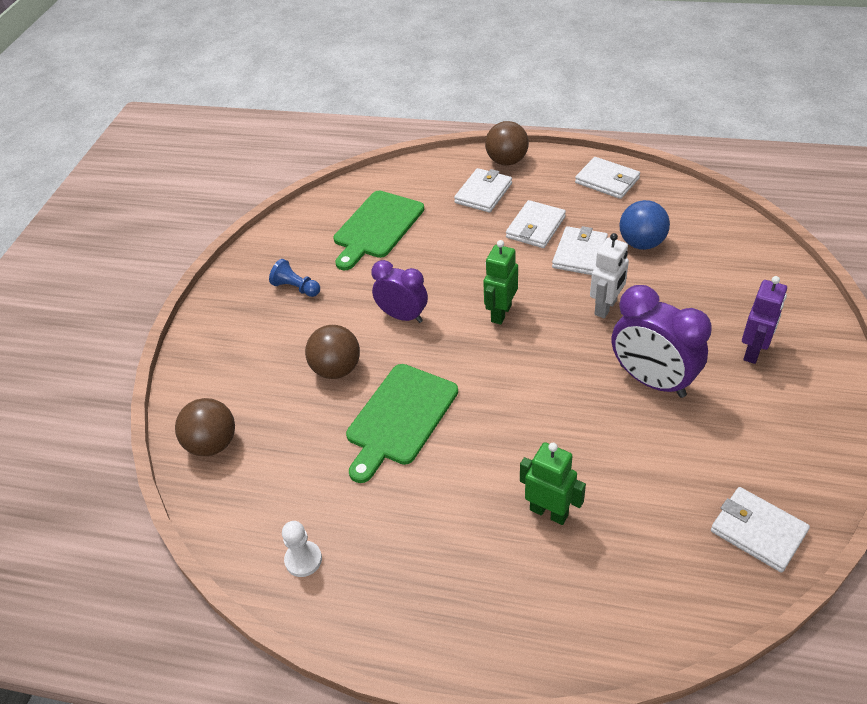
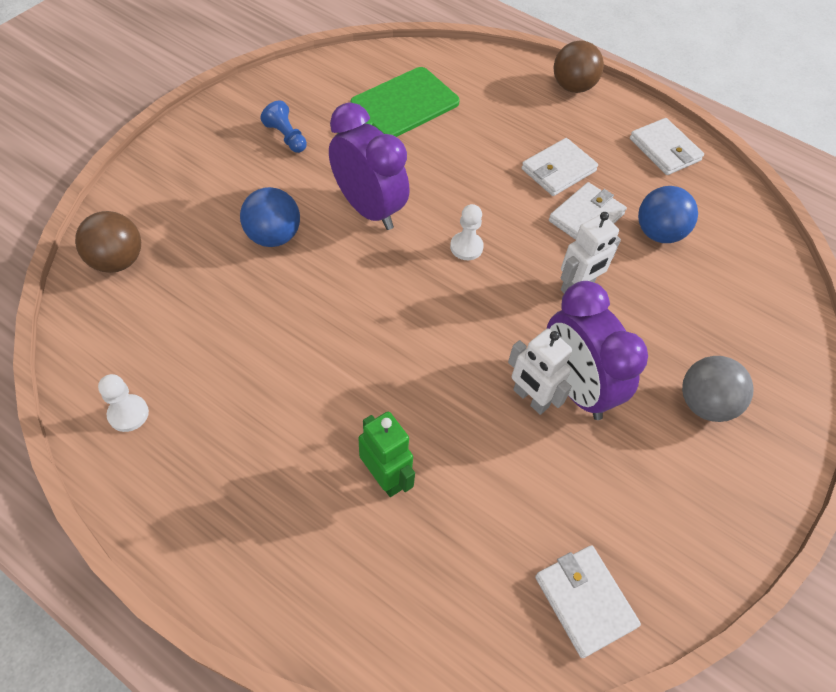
camera: 15 degrees right, 10 degrees up
(336, 369) = (273, 236): brown ball -> blue ball
(399, 418) = (302, 312): green cutting board -> none
(403, 316) = (368, 209): purple clock -> purple clock, size x1.51
(483, 193) = (527, 112): white wallet -> none
(500, 313) = (466, 247): green robot -> white pawn
(623, 404) = (530, 398): none -> white robot
(753, 351) = (704, 404): purple robot -> grey ball

